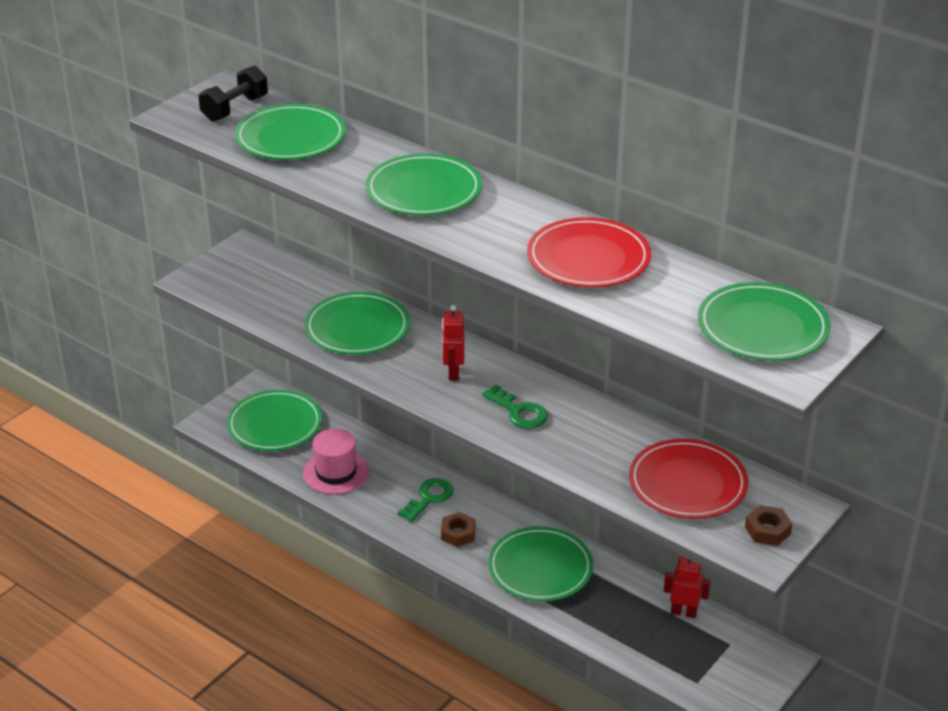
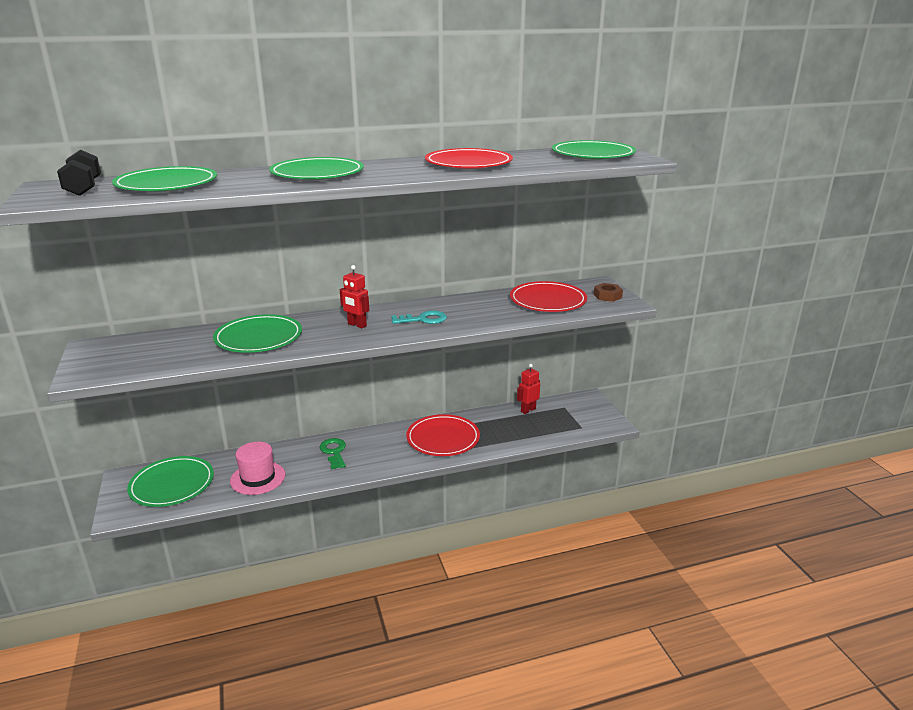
camera: 55 degrees left, 10 degrees down
(458, 533) = (378, 454): brown nut -> none
(519, 412) = (423, 319): green key -> turquoise key
(540, 568) = (443, 438): green plate -> red plate

